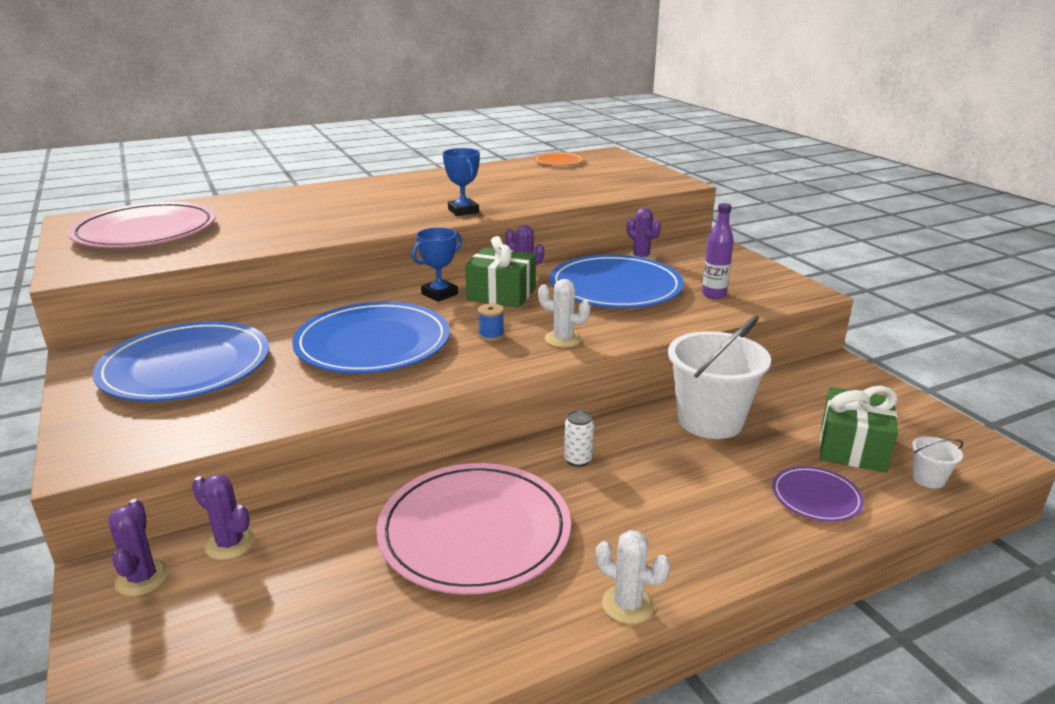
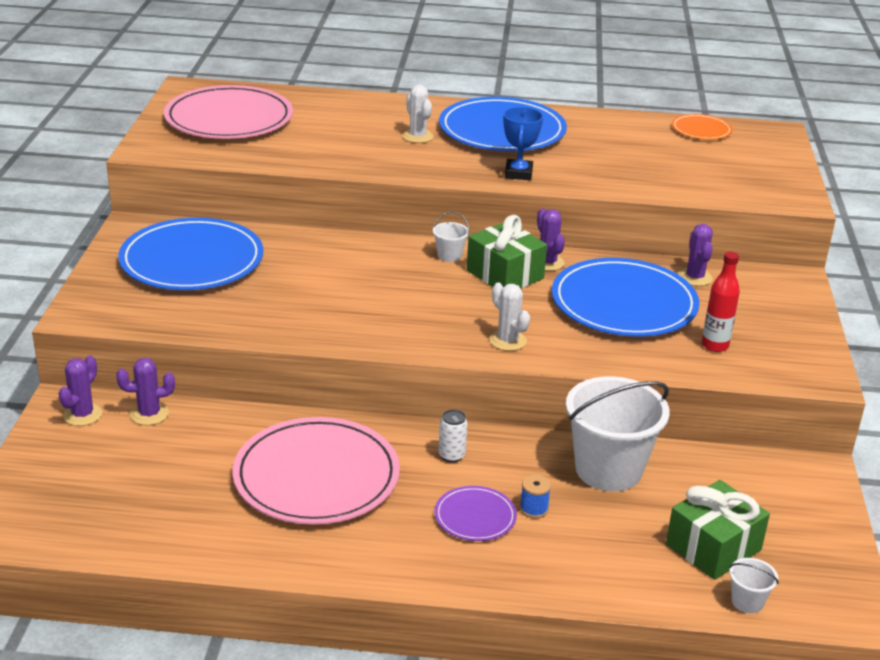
camera: 30 degrees right, 5 degrees up
(230, 544) = (149, 414): purple cactus -> purple cactus turned 75 degrees counterclockwise
(373, 343) = (345, 288): blue plate -> blue plate (502, 130)
(439, 294) = (449, 255): blue trophy -> white bucket
(491, 335) = (450, 314): blue spool -> blue spool (534, 509)
(628, 604) = (372, 573): white cactus -> white cactus (417, 136)
(714, 294) = (715, 345): purple bottle -> red bottle
(816, 497) = (619, 569): purple plate -> purple plate (475, 516)

